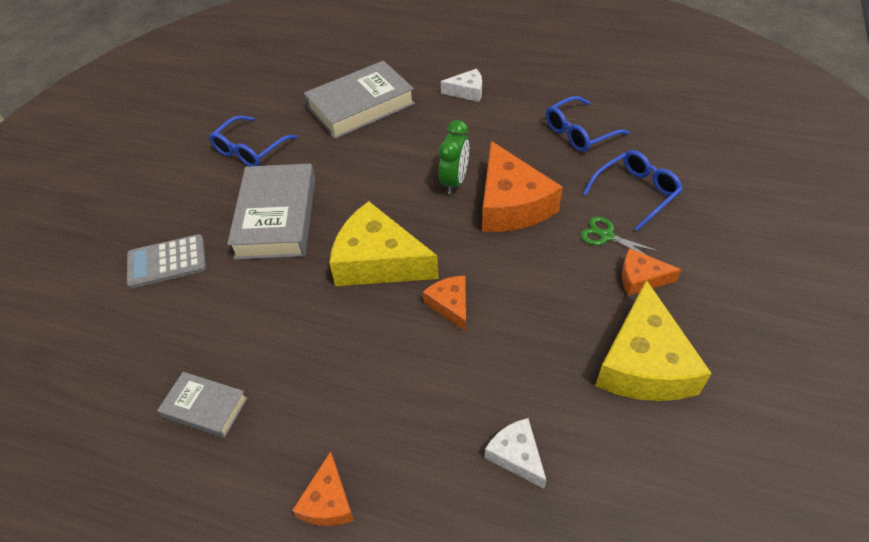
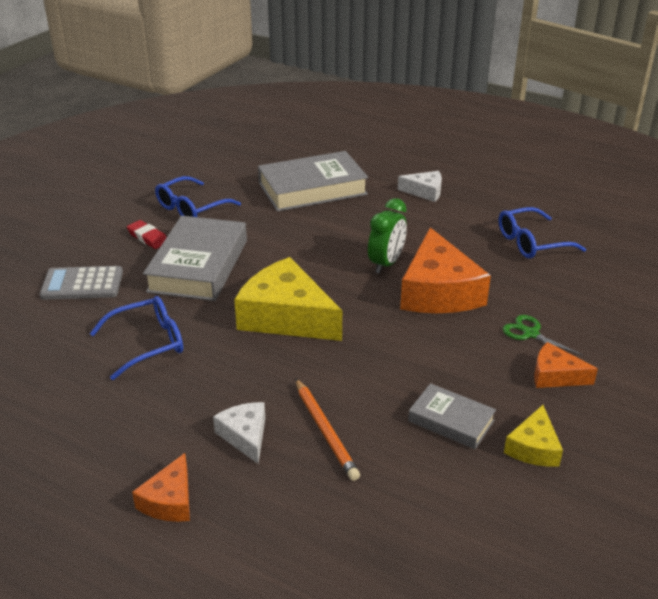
camera: 10 degrees right, 15 degrees down
(205, 407) = (79, 404): grey book -> grey book (451, 421)
(217, 193) = (148, 238): none -> red eraser
(450, 305) = (346, 364): orange cheese -> none
(452, 386) = (325, 431): none -> orange pencil
(516, 455) = (371, 500): white cheese -> white cheese (245, 436)
(636, 193) = (575, 302): blue glasses -> blue glasses (148, 343)
(644, 363) = (533, 447): yellow cheese -> yellow cheese, size x0.51

